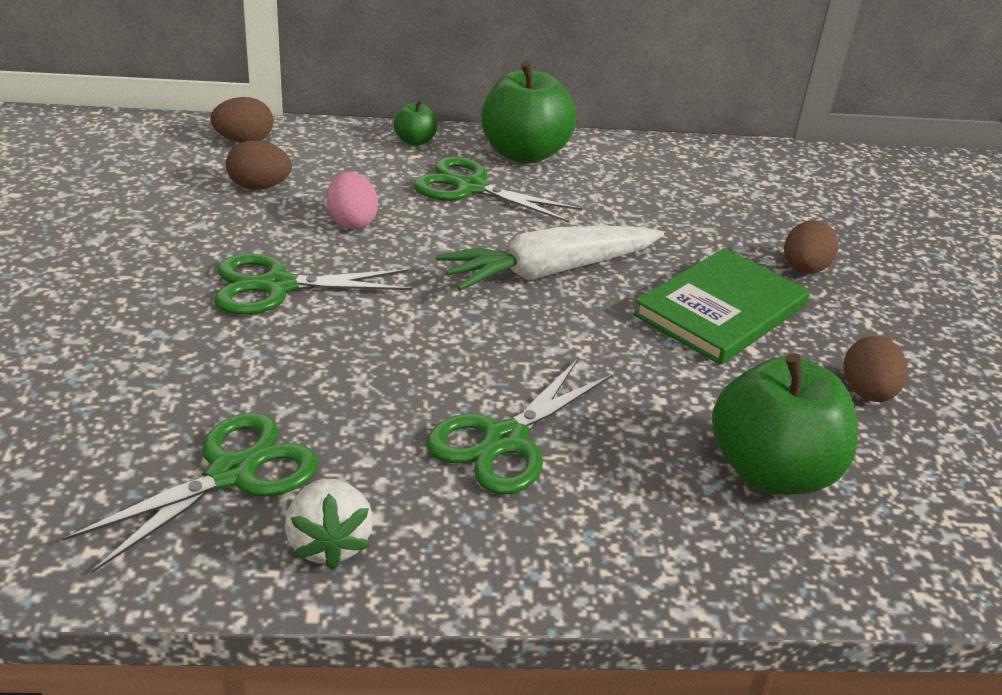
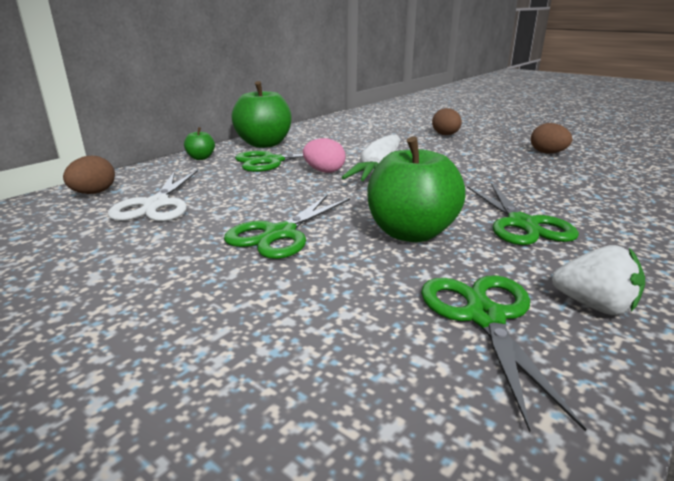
camera: 45 degrees left, 10 degrees down
(259, 187) = (156, 205): brown egg -> white scissors
(351, 222) = (248, 194): pink egg -> pink egg (324, 171)
(721, 310) = (458, 154): green book -> none
(771, 472) = (594, 183): green apple -> green apple (411, 233)

